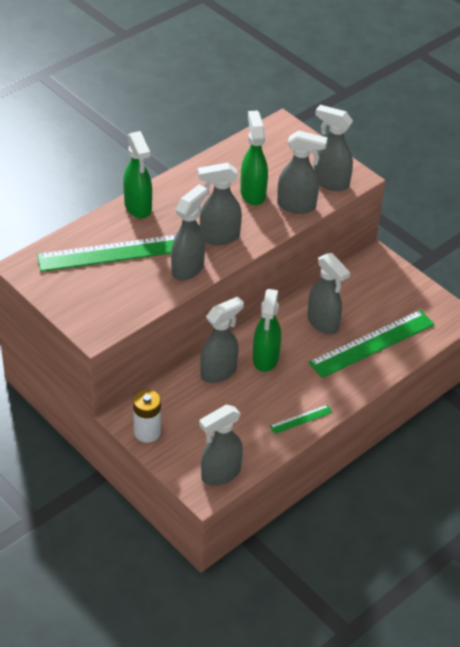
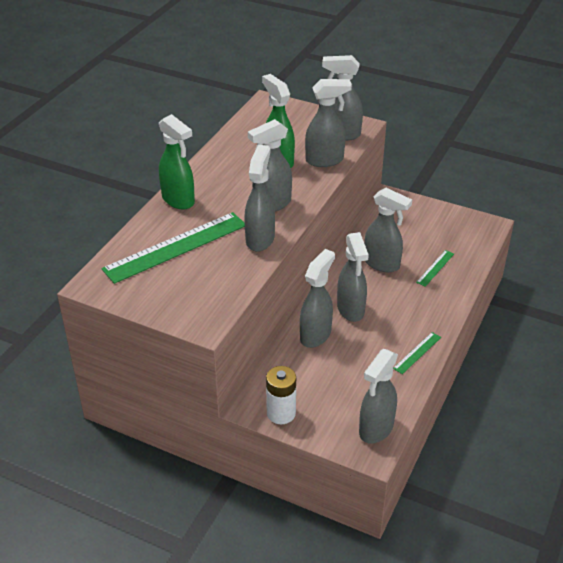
camera: 20 degrees left, 5 degrees down
(265, 359) = (351, 310): green spray bottle -> grey spray bottle
(372, 343) = (435, 268): green ruler -> green ruler, size x0.45

